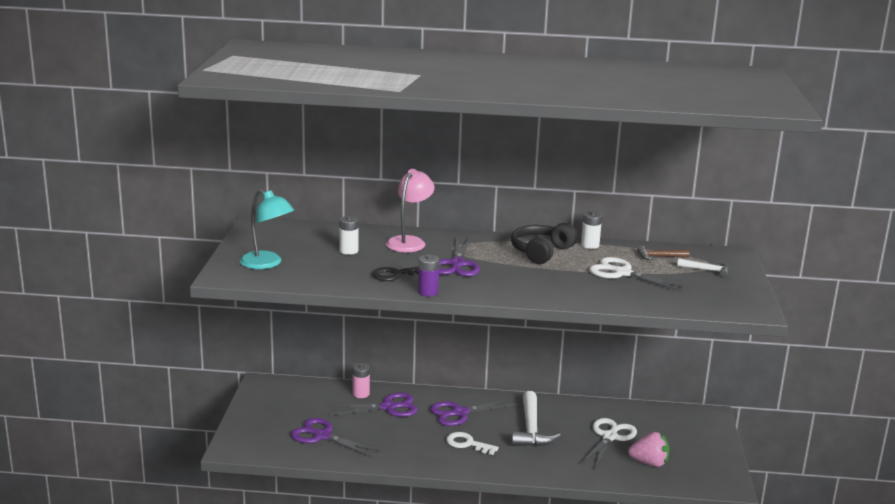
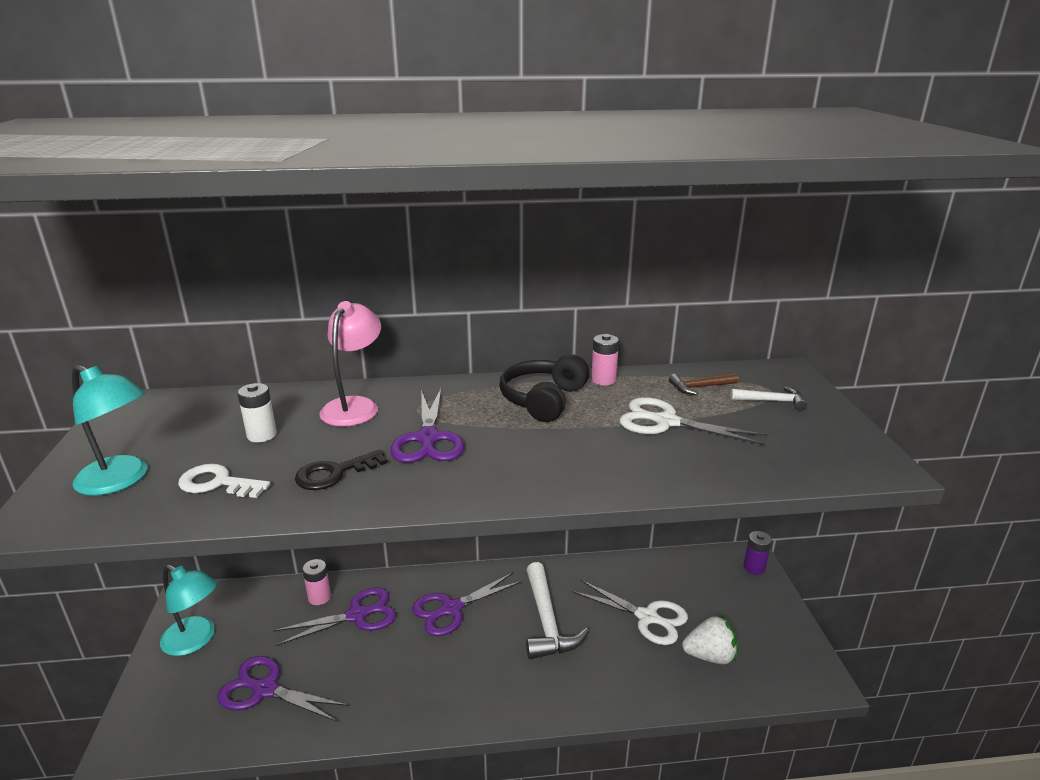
camera: 10 degrees left, 5 degrees up
(272, 405) = (196, 640): none -> turquoise lamp
(428, 292) = (389, 504): purple battery -> purple battery (754, 567)
(467, 444) = (469, 665): white key -> white key (217, 483)
(590, 245) = (603, 380): white battery -> pink battery
(610, 437) = (647, 617): white scissors -> white scissors turned 105 degrees clockwise
(649, 463) = (710, 656): pink strawberry -> white strawberry

